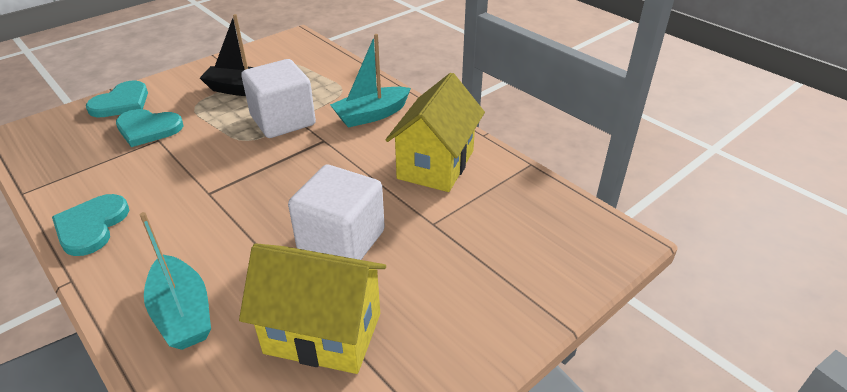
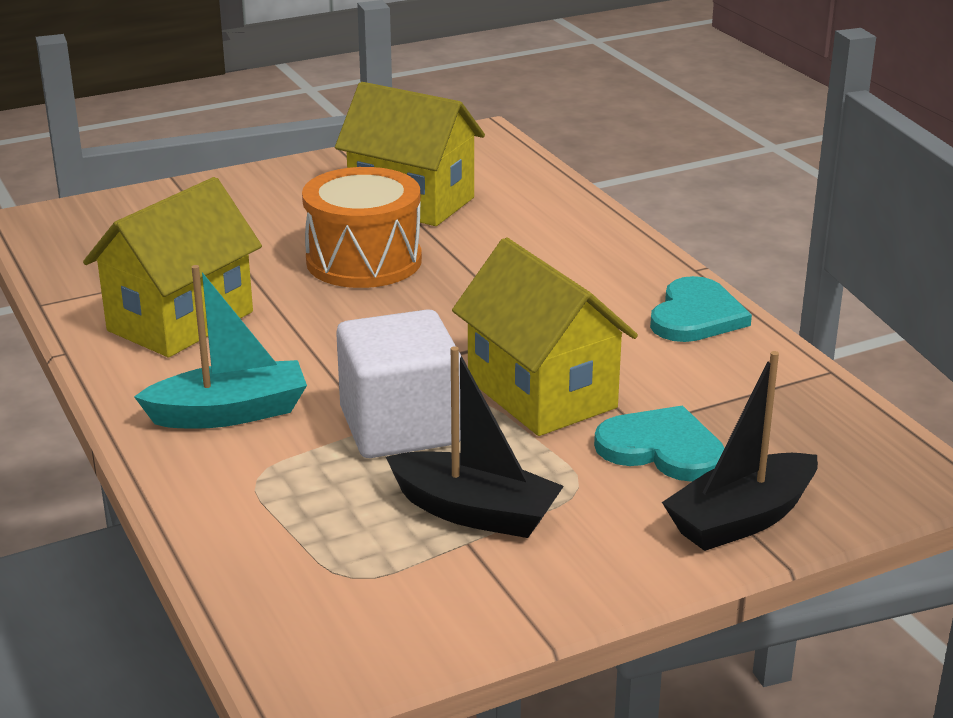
camera: 165 degrees left, 10 degrees down
(121, 102) = (741, 519): turquoise heart -> black boat
(183, 313) = (556, 230): turquoise boat -> none
(208, 149) = (541, 394): none -> yellow house
(341, 240) = (364, 261): white cube -> orange drum

